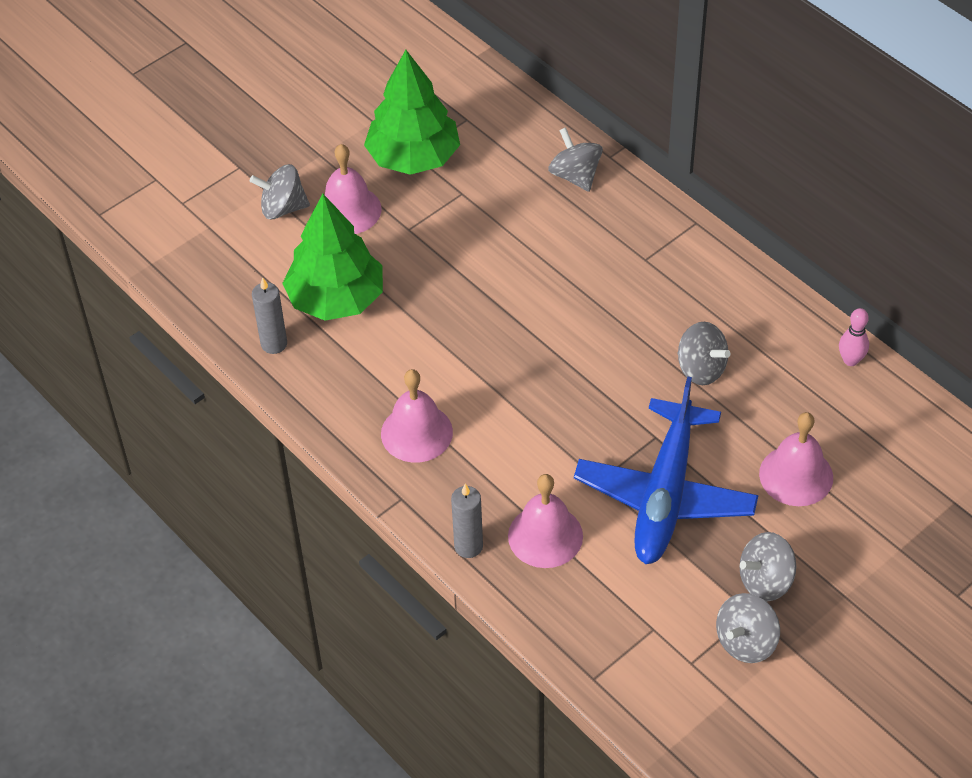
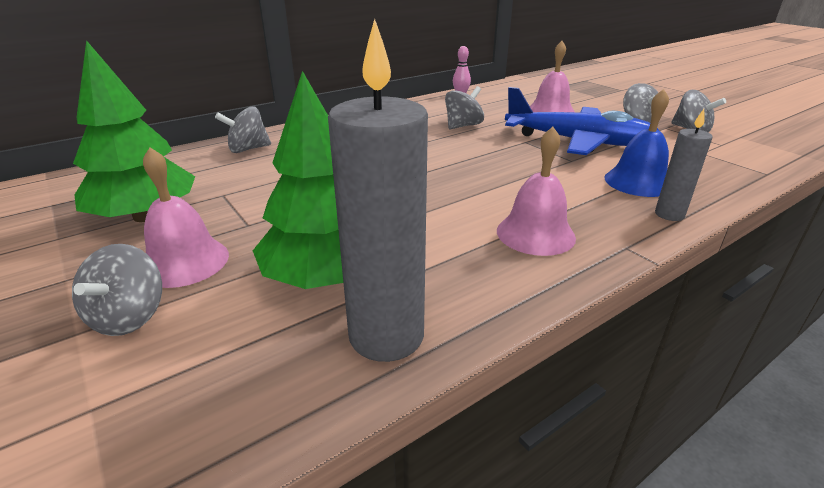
camera: 85 degrees left, 20 degrees down
(274, 344) = (386, 336): grey candle -> grey candle, size x1.90
(545, 536) = (638, 182): pink bell -> blue bell

